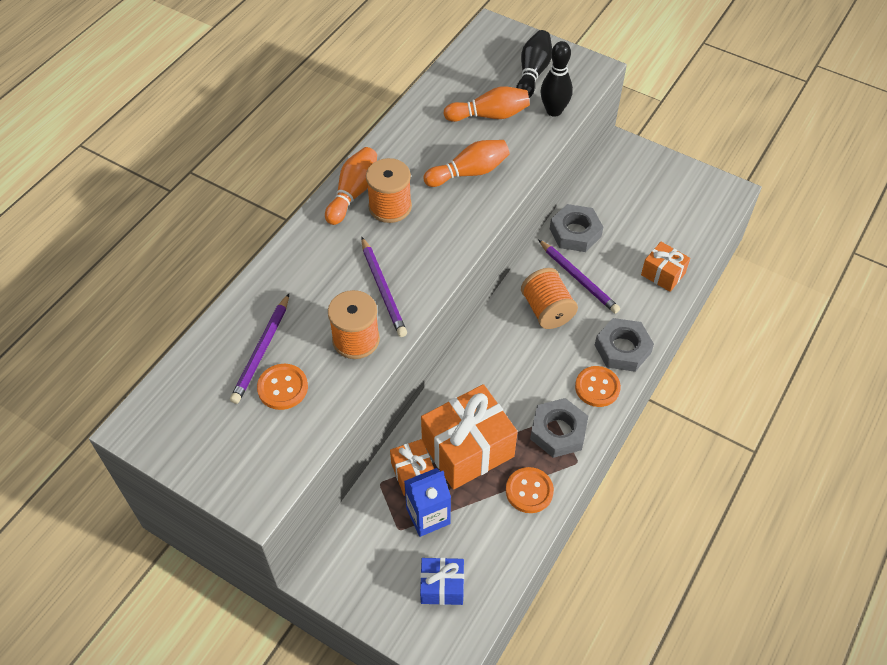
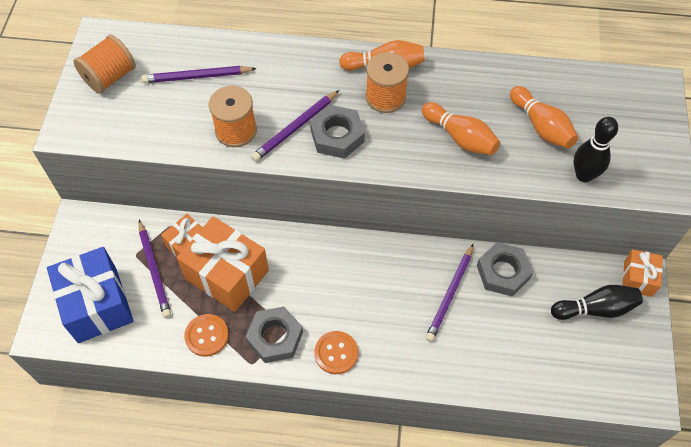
camera: 65 degrees right, 5 degrees up
(282, 388) = (169, 104): orange button -> none
(428, 516) = (154, 270): blue carton -> purple pencil
(442, 587) = (97, 305): blue gift -> blue gift, size x1.86
(533, 73) = (622, 140): black bowling pin -> black bowling pin (595, 309)
(547, 310) = (399, 281): orange spool -> orange spool (110, 77)
(622, 349) = (389, 360): grey nut -> grey nut (337, 136)
(663, 274) = (499, 367): orange gift -> orange gift (638, 278)

